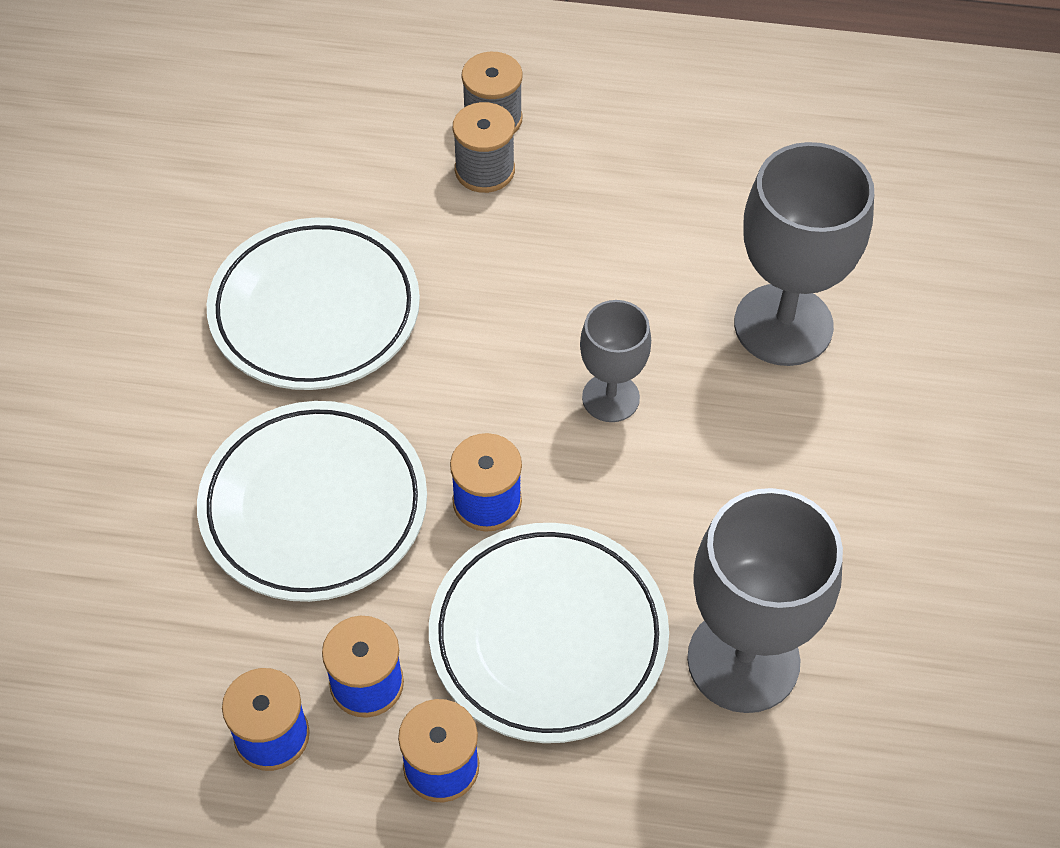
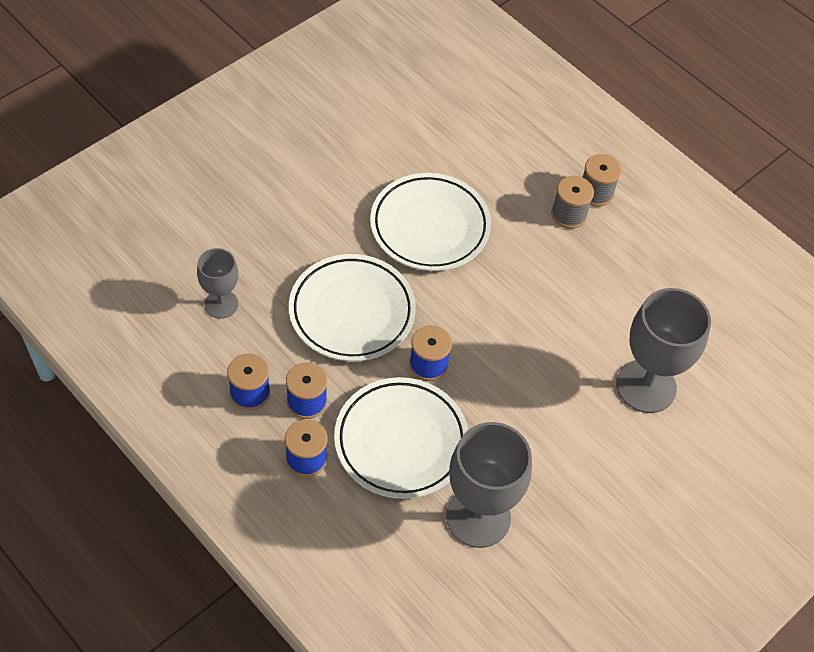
camera: 35 degrees right, 0 degrees up
(610, 398) = (528, 360): grey goblet -> grey goblet (221, 304)

